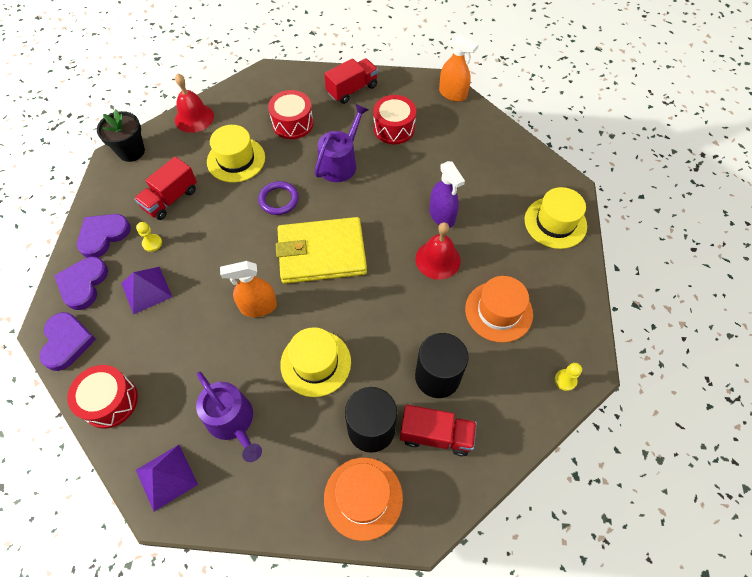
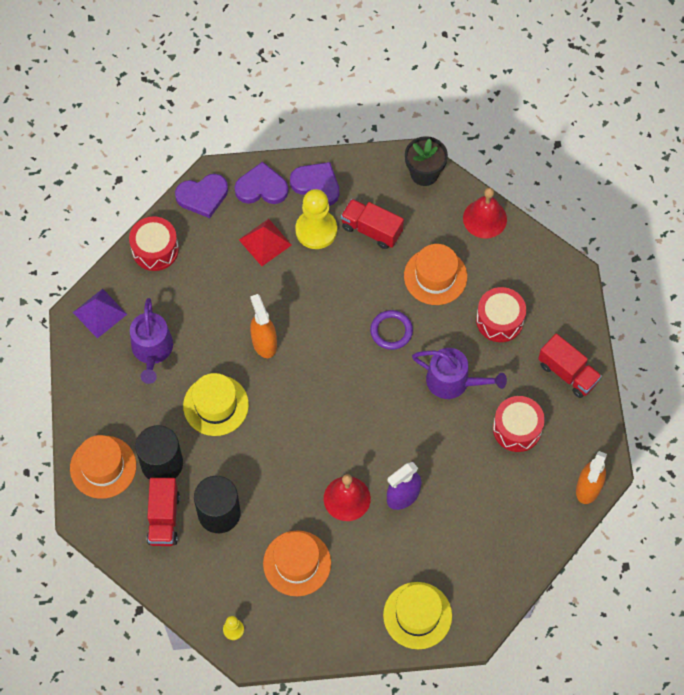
camera: 80 degrees right, 5 degrees up
(146, 290) = (265, 242): purple pyramid -> red pyramid
(152, 243) = (316, 230): yellow pawn -> yellow pawn, size x2.19
(233, 421) = (152, 350): purple watering can -> purple watering can turned 45 degrees counterclockwise
(236, 159) = (435, 276): yellow hat -> orange hat
(321, 253) = (333, 386): yellow wallet -> none

